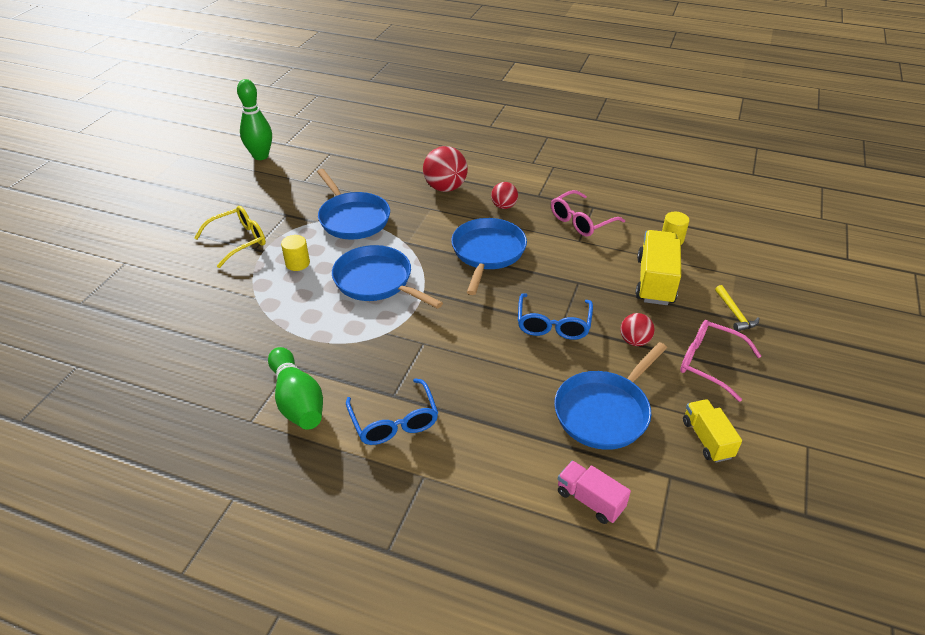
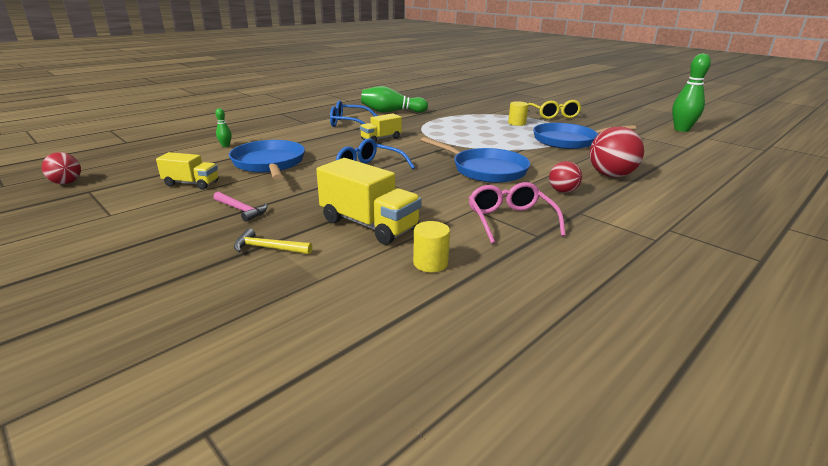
camera: 115 degrees right, 15 degrees down
(376, 281) = (479, 136): blue pan -> none
(445, 357) = (381, 139): none -> yellow truck
(590, 500) = (225, 146): pink truck -> green bowling pin
(634, 341) = (310, 191): red ball -> red ball (66, 183)
(709, 363) = (241, 210): pink glasses -> pink hammer

